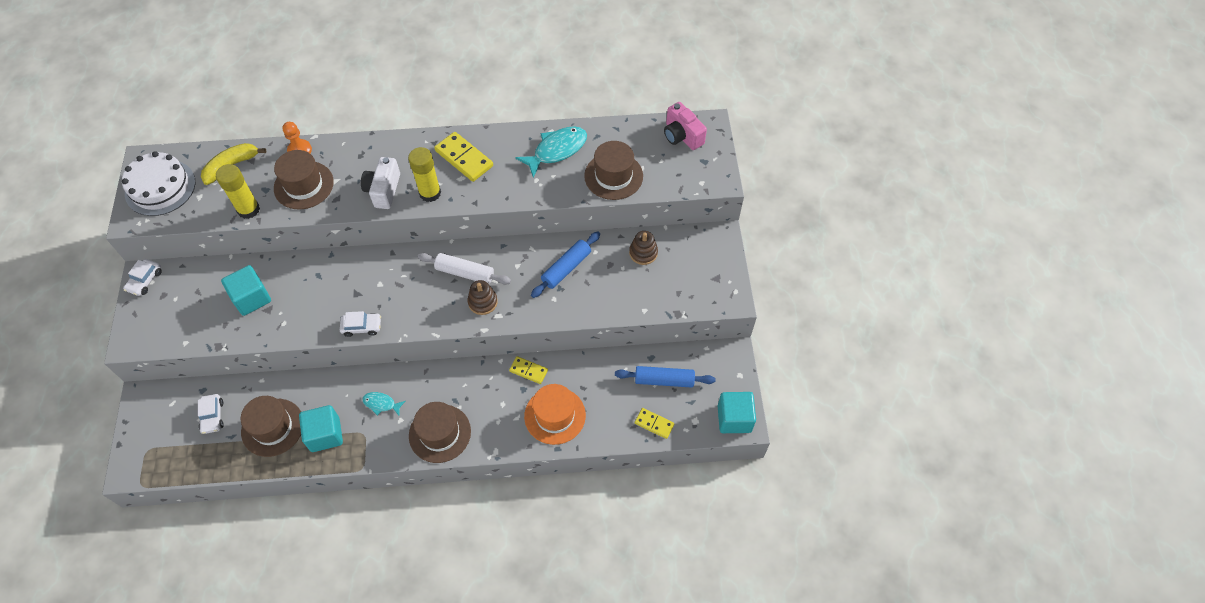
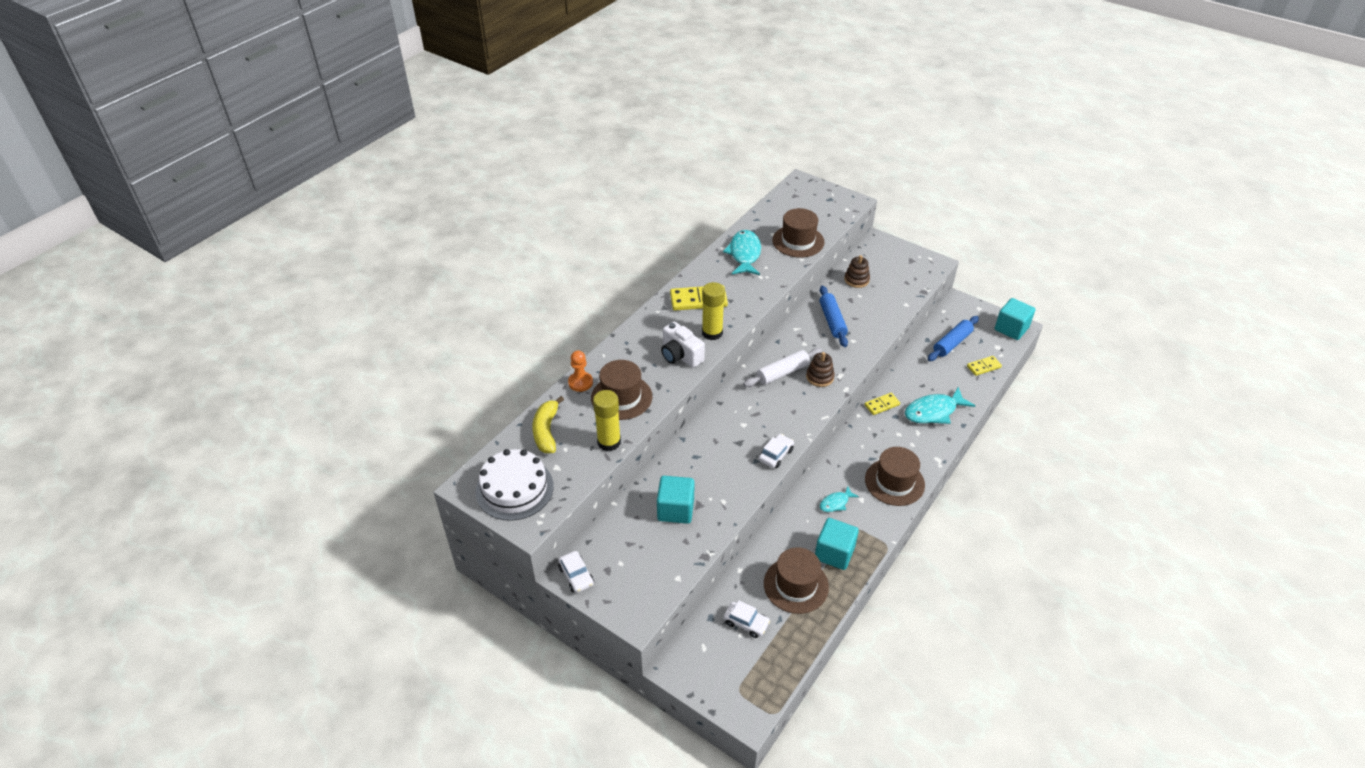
camera: 50 degrees left, 15 degrees down
(555, 415) = (933, 411): orange hat -> turquoise fish
(682, 136) = (797, 196): pink camera -> none

